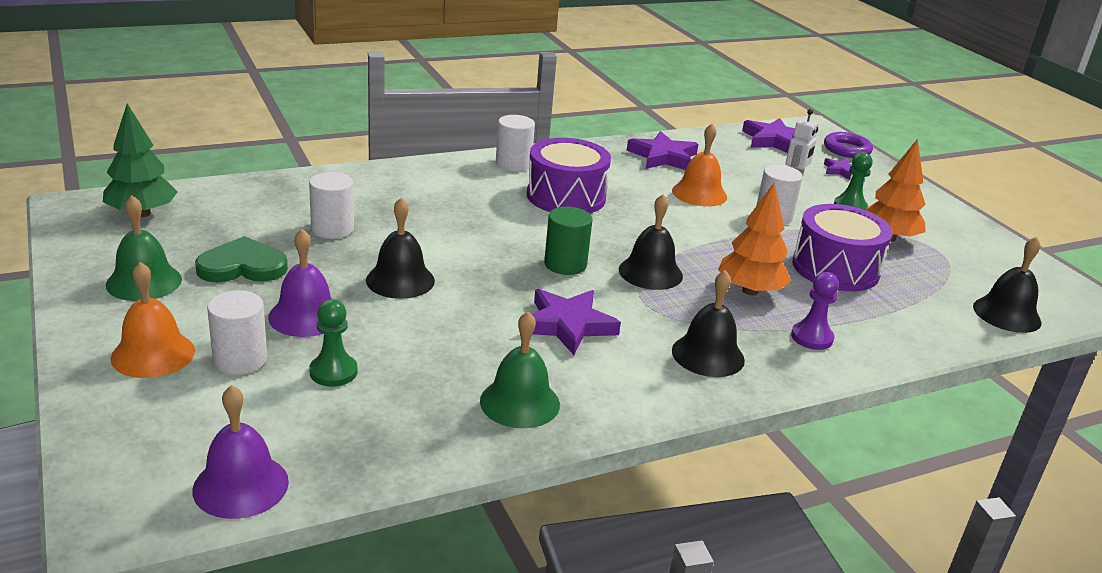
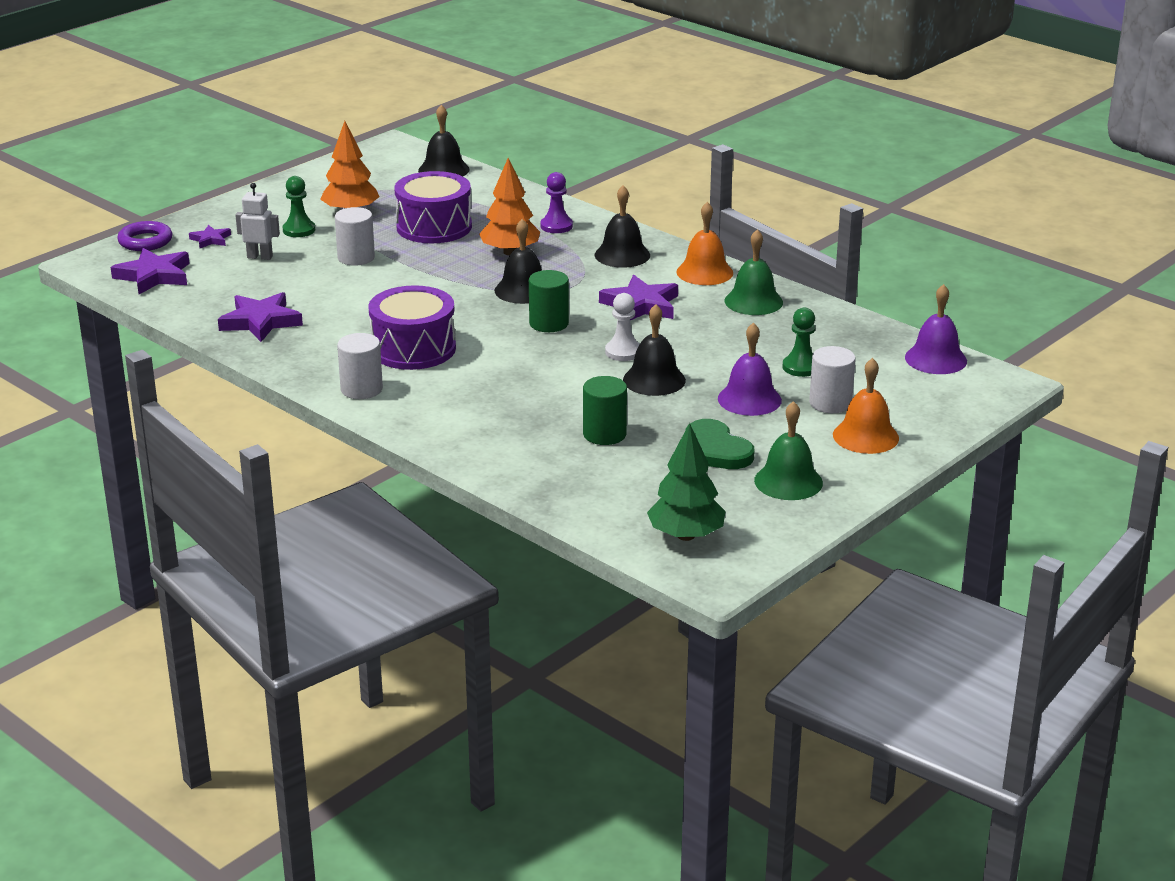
camera: 110 degrees left, 0 degrees up
(332, 229) = (604, 434): white cylinder -> green cylinder
(471, 282) = (623, 352): none -> white pawn
(699, 193) = (338, 293): orange bell -> orange bell (704, 272)

